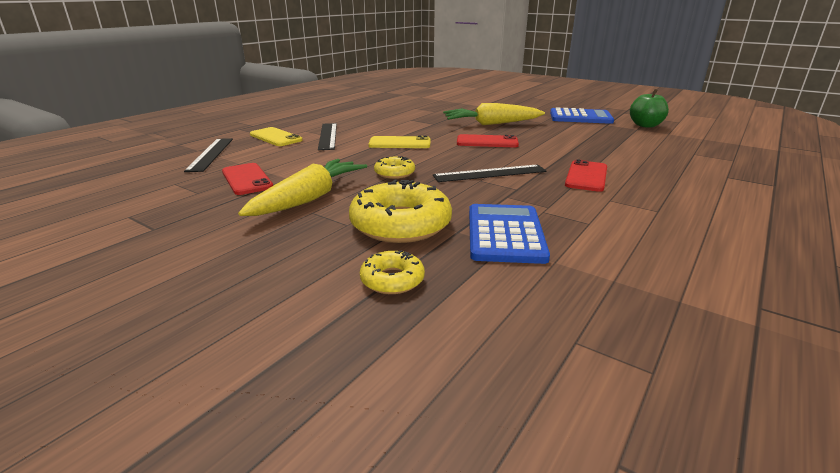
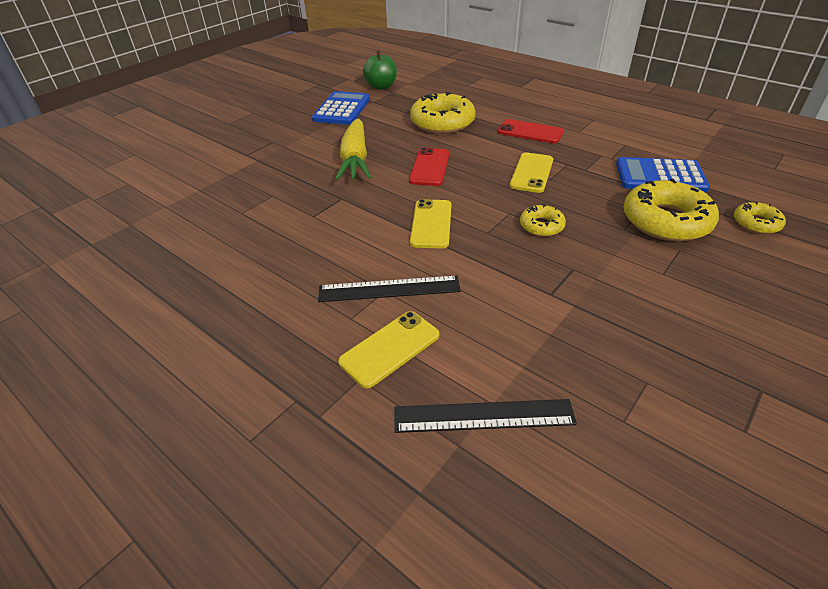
camera: 85 degrees left, 15 degrees up
(247, 179) = (588, 342): red phone -> none
(309, 199) = (632, 279): yellow carrot -> none
(490, 173) = (531, 173): black ruler -> yellow phone
(581, 145) = (442, 122): none -> yellow donut

